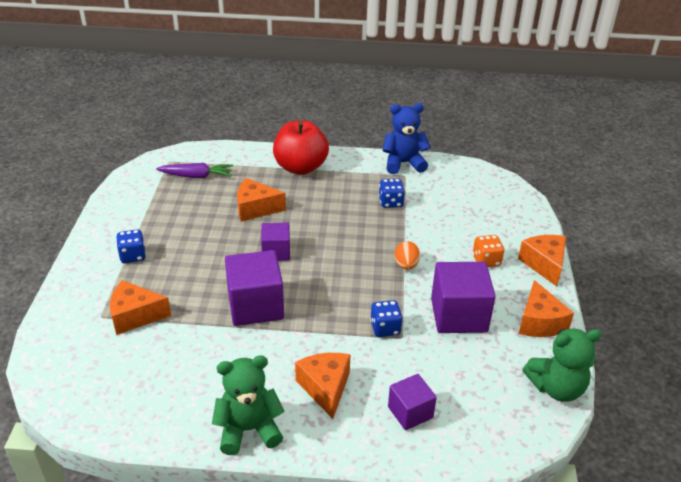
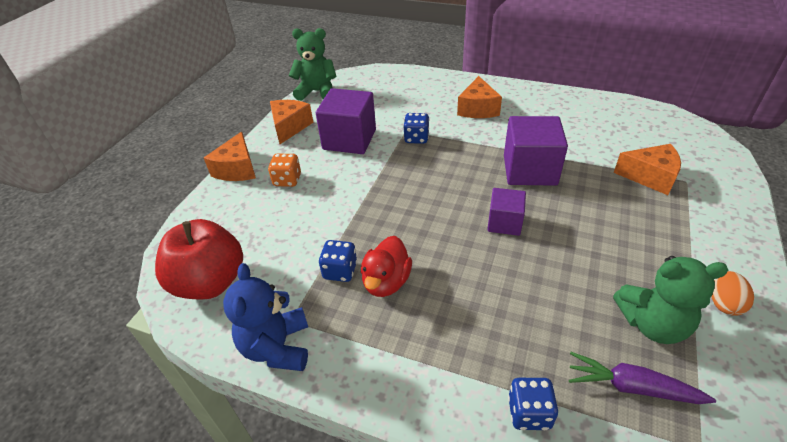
camera: 160 degrees left, 5 degrees up
(133, 256) = (682, 244): blue dice -> blue dice (529, 413)
(248, 429) = (536, 95): green teddy bear -> green teddy bear (652, 324)
(255, 208) = (527, 293): orange cheese -> none
(300, 167) = (446, 372): red apple -> red apple (210, 282)
(354, 201) = (386, 282): none -> red duck
(403, 163) = (277, 347): blue teddy bear -> blue teddy bear turned 75 degrees clockwise
(406, 265) = (368, 187): orange egg -> orange egg (724, 303)
(410, 412) = (423, 91): purple cube -> none

